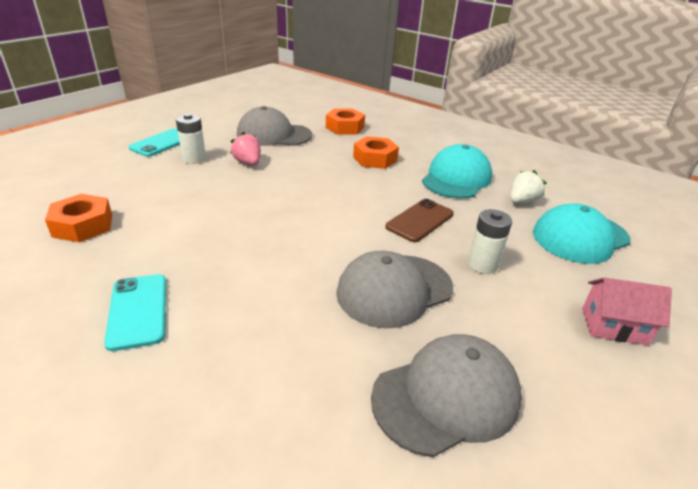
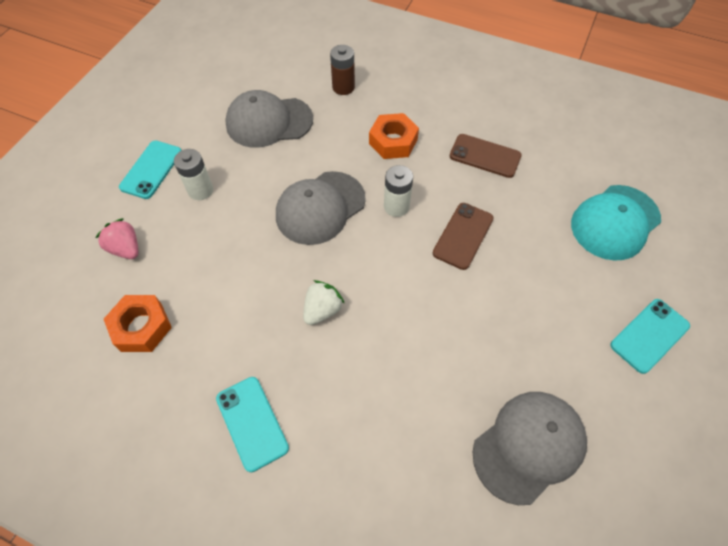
camera: 10 degrees left, 25 degrees up
(248, 163) = (261, 183): pink strawberry -> pink strawberry (126, 248)
(345, 127) = (343, 87): orange nut -> brown battery
(394, 290) = (462, 339): grey cap -> grey cap (320, 208)
(456, 178) = (485, 156): turquoise cap -> brown phone
(482, 265) = (532, 285): white battery -> white battery (396, 206)
(521, 201) = (555, 180): white strawberry -> white strawberry (322, 310)
(614, 326) = (649, 335): pink house -> turquoise phone

